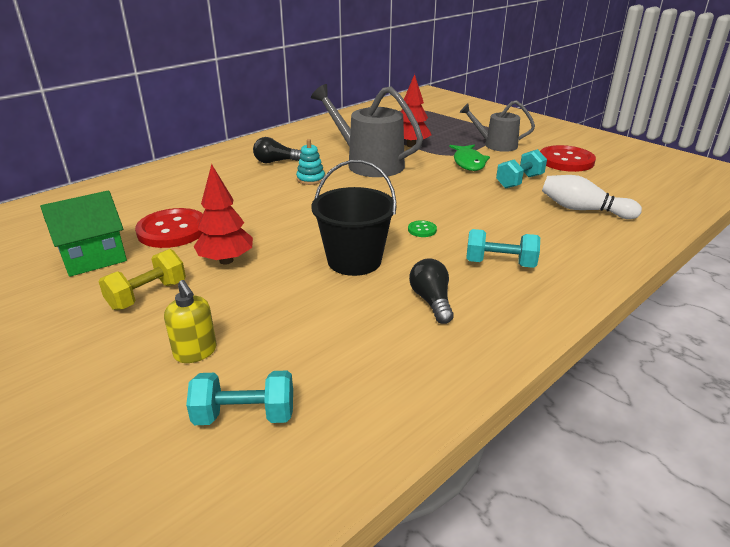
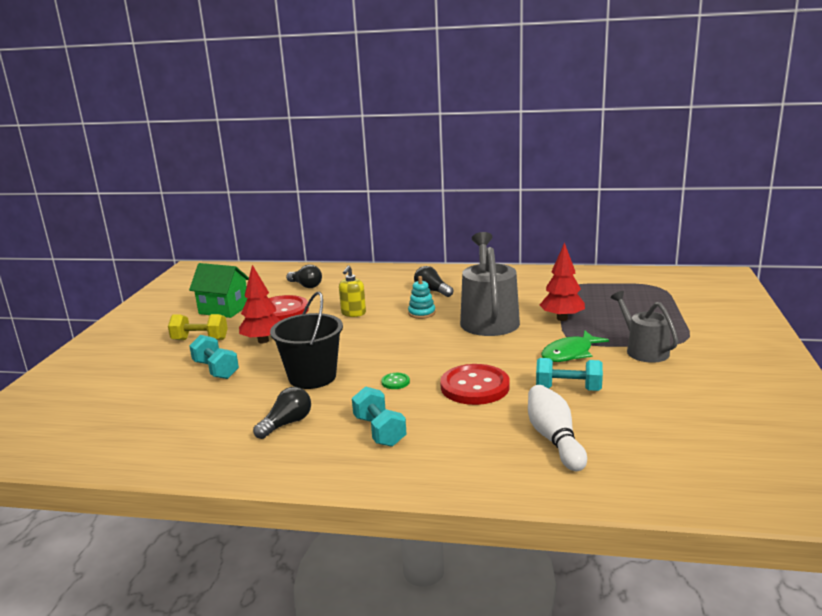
camera: 55 degrees right, 10 degrees down
(137, 201) = (306, 286): none -> black light bulb
(195, 352) = (156, 377): yellow soap dispenser -> yellow soap dispenser (353, 313)
(245, 415) = (109, 414): turquoise dumbbell -> turquoise dumbbell (216, 370)
(566, 161) = (674, 395): red button -> red button (475, 387)

